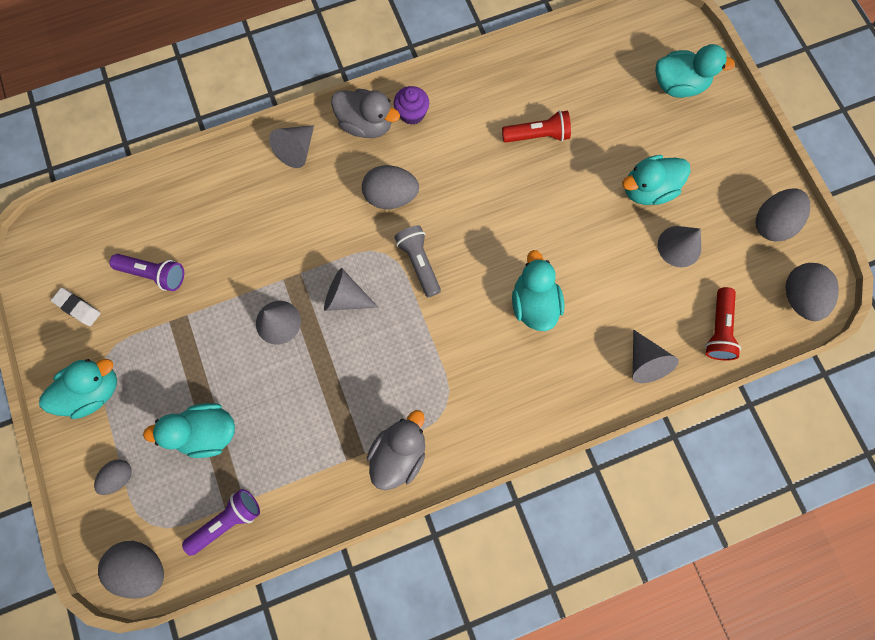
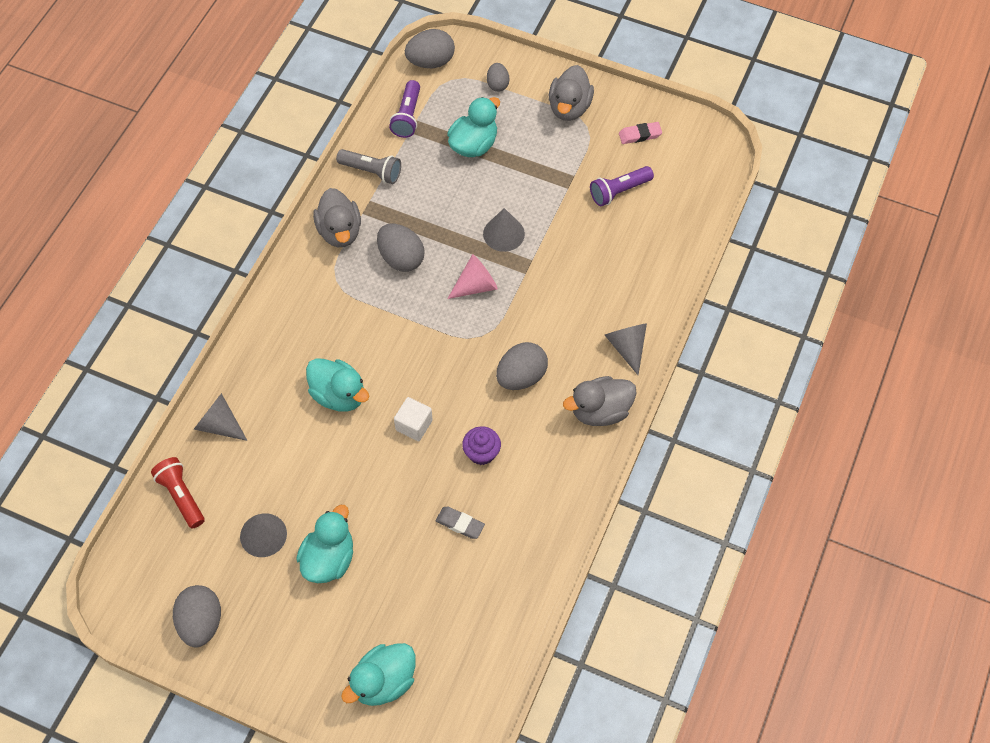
camera: 135 degrees right, 15 degrees down
(78, 307) = (640, 135): white eraser -> pink eraser
(95, 390) = (569, 107): turquoise duck -> grey duck
(346, 297) = (476, 286): grey cone -> pink cone
(412, 113) = (576, 451): purple cupcake -> purple cupcake (481, 453)
(419, 263) = (450, 350): grey flashlight -> grey flashlight (371, 171)
(501, 230) = (414, 425): none -> white cube
(537, 136) = (460, 524): red flashlight -> grey eraser
(798, 297) = (133, 578): grey egg -> grey egg (401, 258)

